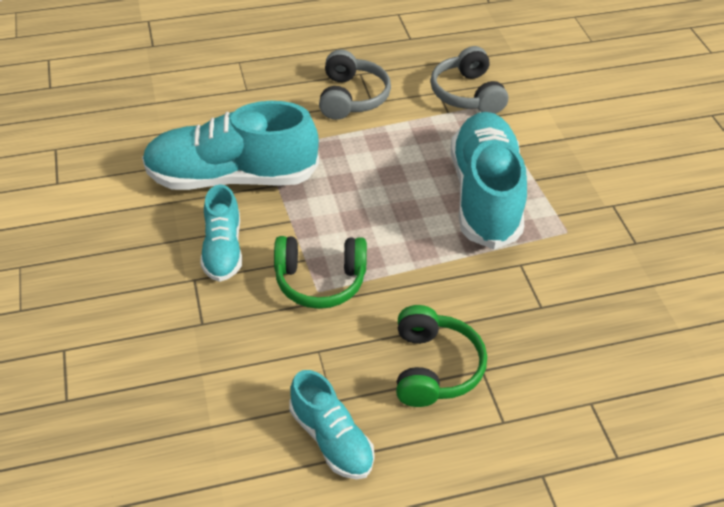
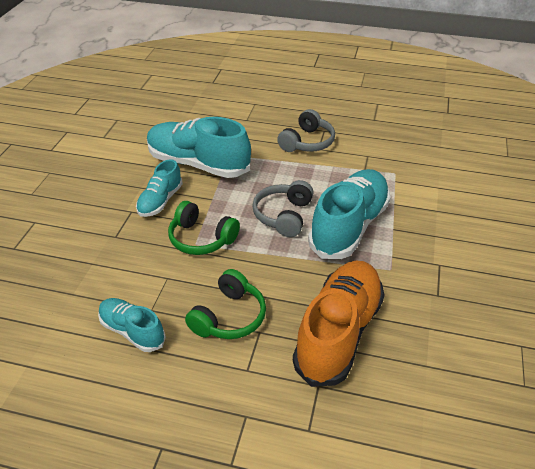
camera: 30 degrees right, 5 degrees down
(331, 439) = (132, 331): turquoise shoe -> turquoise shoe turned 135 degrees clockwise
(467, 94) = (387, 162): grey headphones -> grey headphones (284, 216)
(567, 332) = (338, 332): none -> orange shoe

